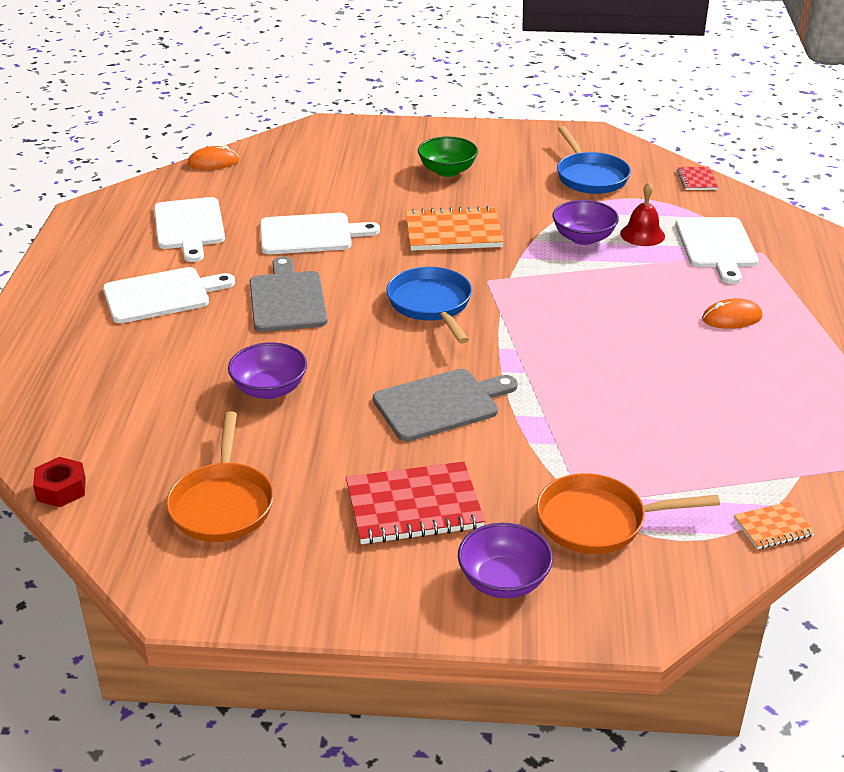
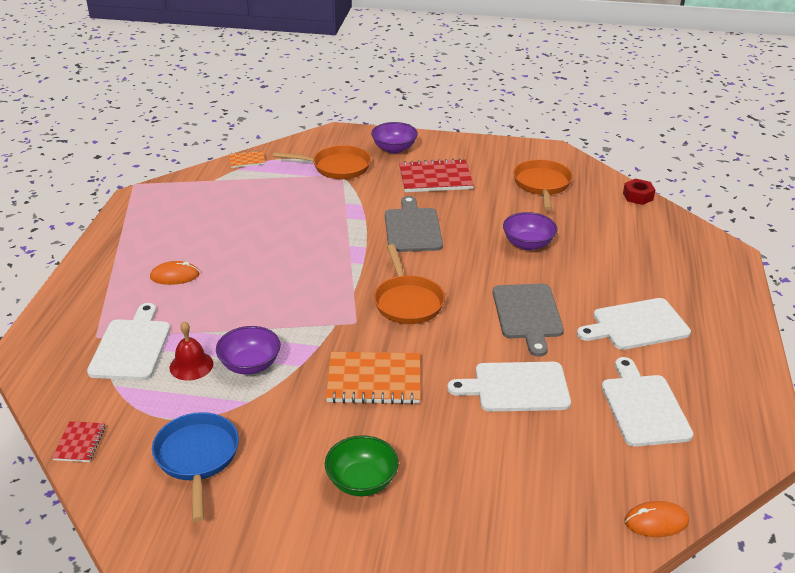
camera: 175 degrees left, 0 degrees up
(431, 305) = (407, 302): blue pan -> orange pan
(440, 404) = (412, 228): grey cutting board -> grey cutting board turned 105 degrees clockwise

